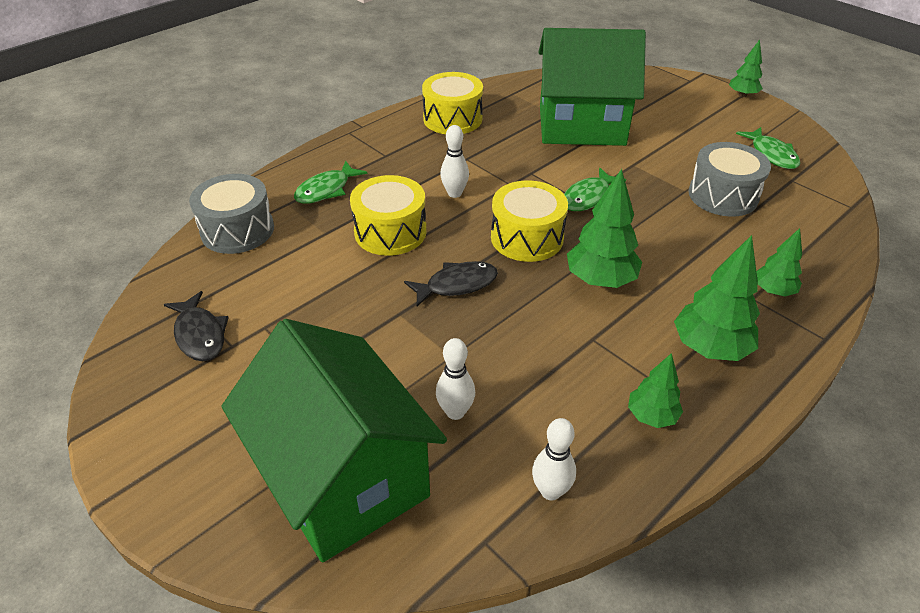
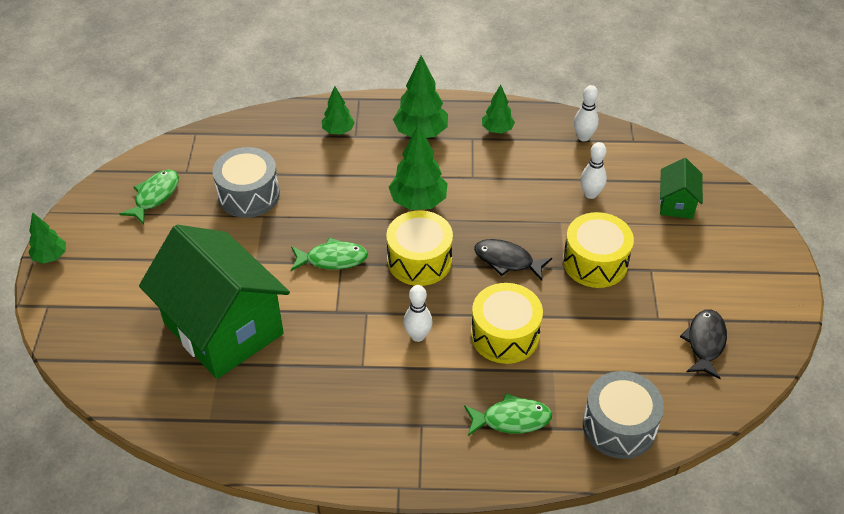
camera: 135 degrees left, 5 degrees up
(343, 478) = (676, 203): green house -> green house, size x0.44
(452, 119) = (309, 427): yellow drum -> yellow drum (595, 262)

